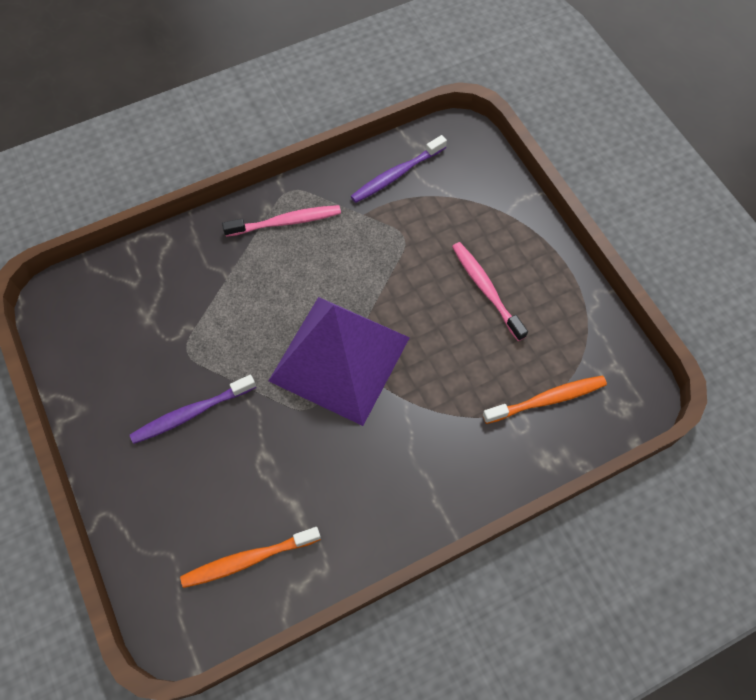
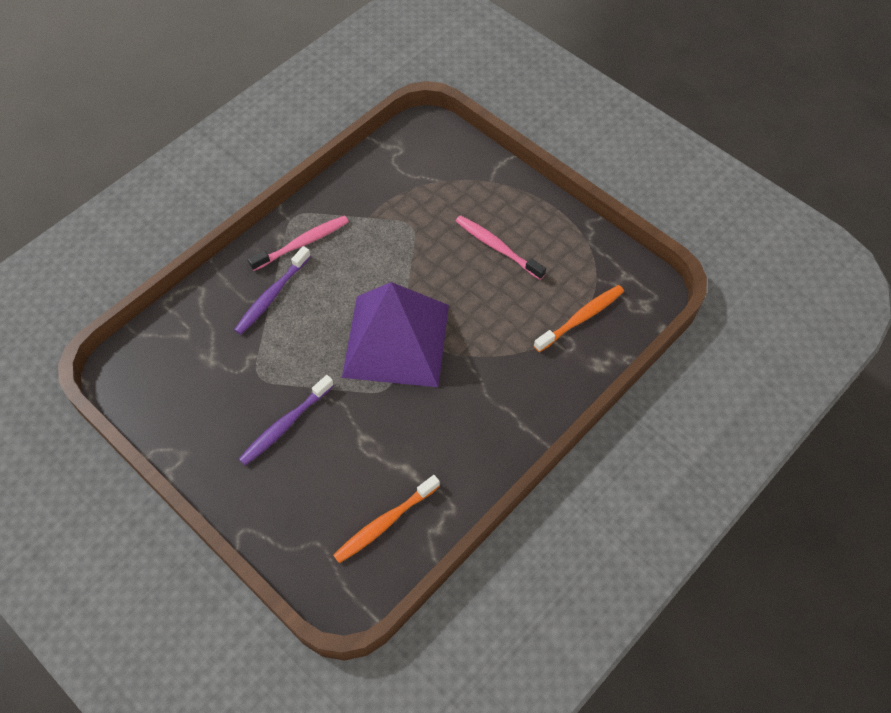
camera: 20 degrees left, 5 degrees down
(396, 175) = (383, 176): purple toothbrush -> purple toothbrush (271, 296)

